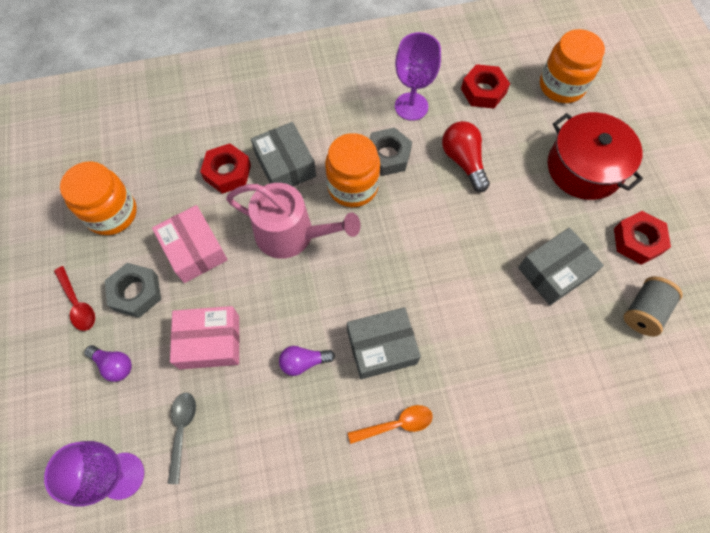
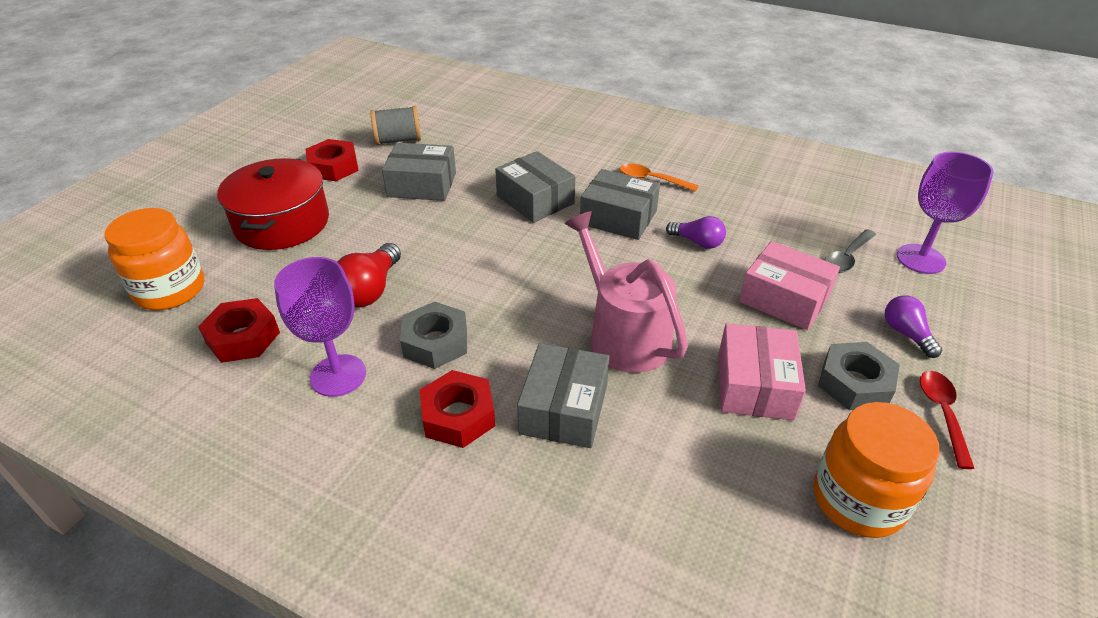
camera: 140 degrees left, 25 degrees down
(227, 172) = (648, 449): red nut -> red nut (458, 416)
(352, 186) = (509, 337): orange jar -> none
(459, 320) = (535, 200): none -> grey box

